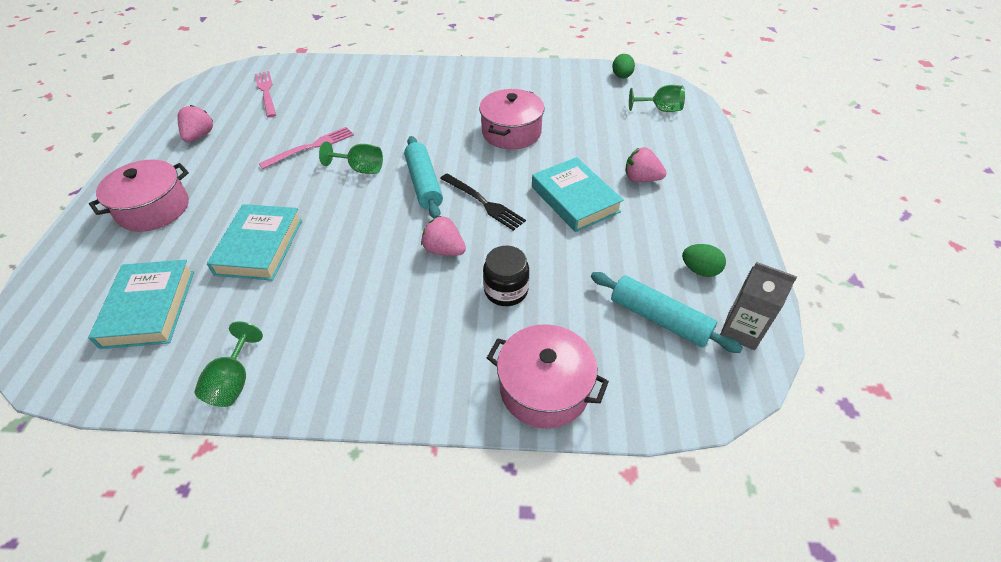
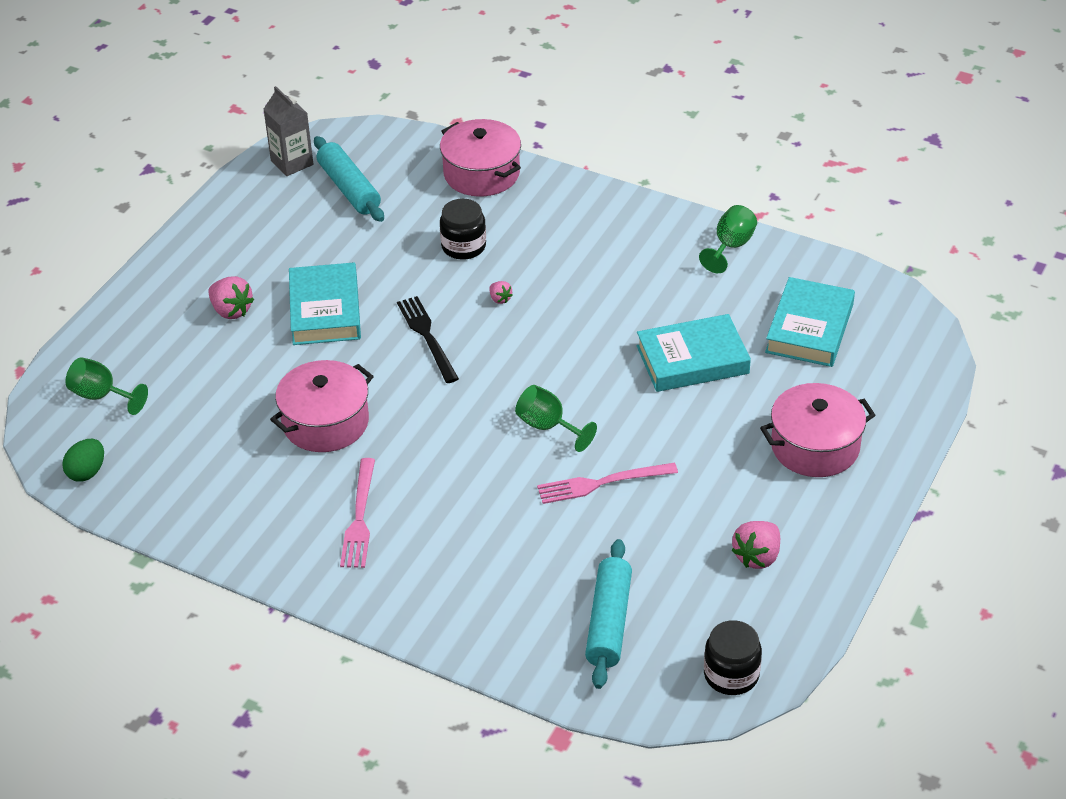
camera: 155 degrees left, 5 degrees down
(214, 85) = (731, 675): none -> black jar
(260, 247) = (692, 360): turquoise book -> turquoise book turned 45 degrees clockwise
(266, 92) = (644, 624): pink fork -> pink fork (359, 517)
(423, 184) = (481, 381): turquoise rolling pin -> turquoise rolling pin (609, 622)
(444, 250) = (500, 299): pink strawberry -> pink strawberry, size x0.54
(699, 270) = (273, 211): green egg -> none

